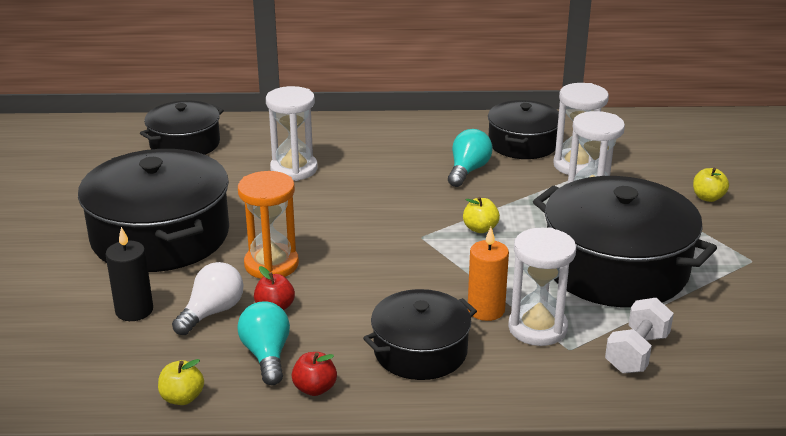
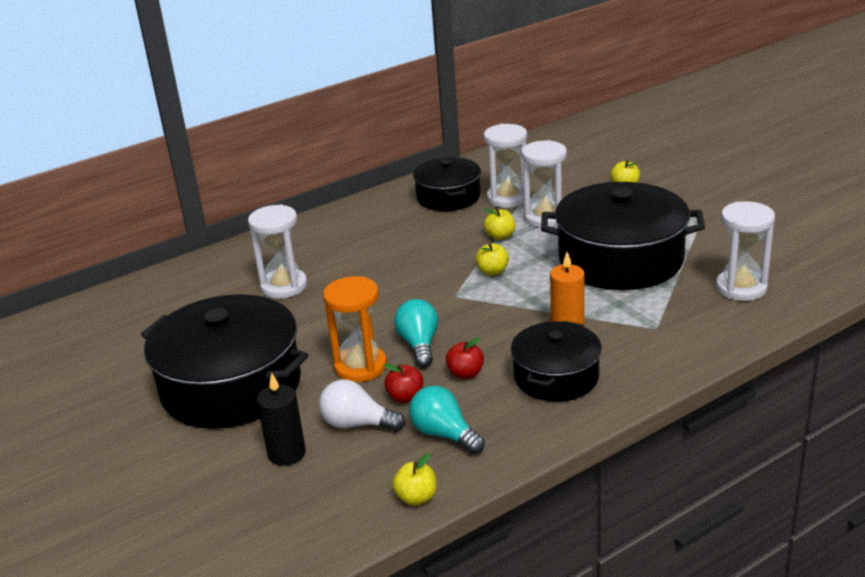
camera: 30 degrees left, 0 degrees up
(185, 144) = (154, 304): black pot -> none
(212, 312) = (357, 424): white light bulb -> white light bulb turned 75 degrees counterclockwise
(315, 388) = (512, 440): red apple -> red apple (465, 374)
(468, 170) = (430, 233): turquoise light bulb -> turquoise light bulb (419, 345)
(526, 198) = (500, 236): none -> yellow apple
(537, 328) = (618, 323): white hourglass -> white hourglass (741, 288)
(637, 353) = (701, 310): white dumbbell -> none

